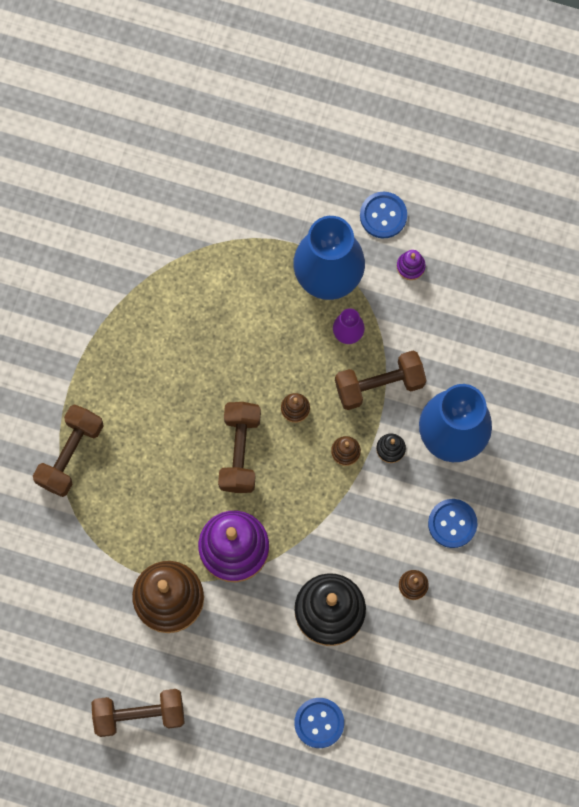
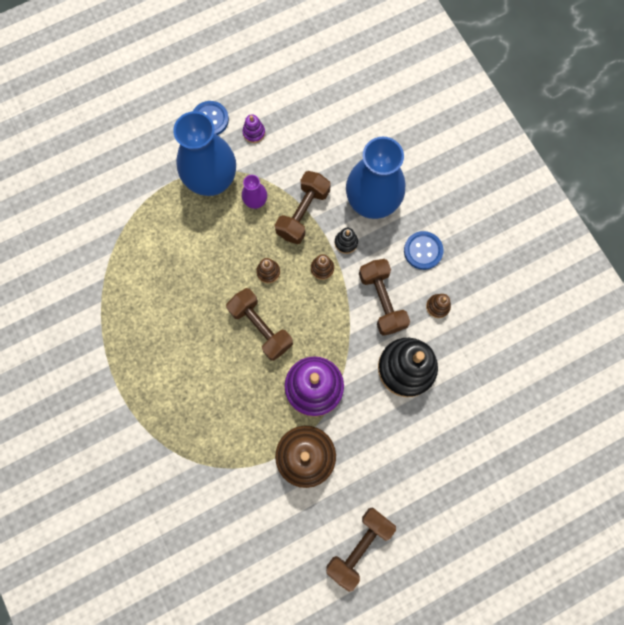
camera: 45 degrees left, 0 degrees up
(70, 454) = (159, 429): brown dumbbell -> brown dumbbell (382, 301)
(319, 723) = (468, 440): blue button -> none

